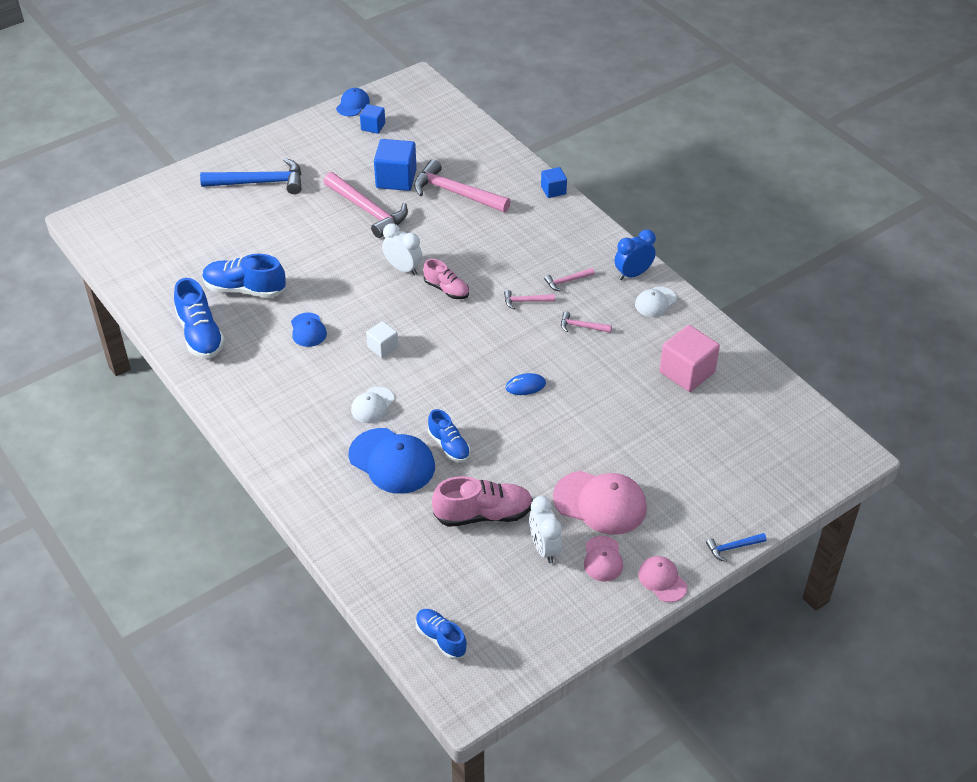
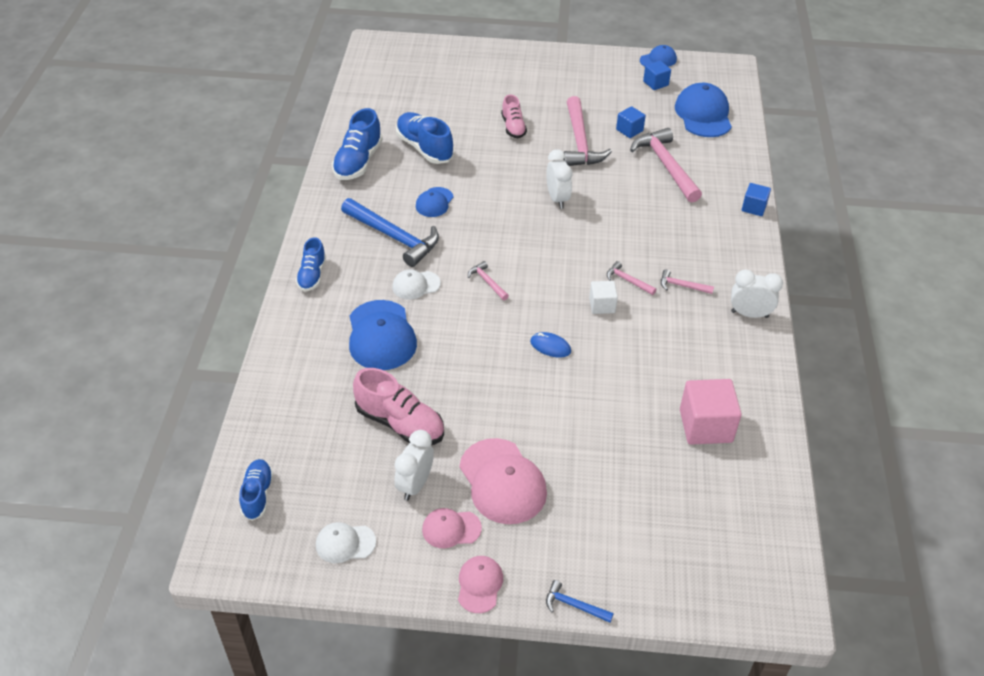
camera: 40 degrees right, 0 degrees up
(260, 182) = (522, 80): blue hammer -> blue hammer (394, 237)
(383, 347) = (473, 247): white cube -> white cube (602, 305)
(396, 179) = (629, 130): blue cube -> blue cube, size x0.56
(438, 134) = (703, 114): none -> blue cap
(446, 289) = (573, 234): pink shoe -> pink shoe (513, 127)
(449, 446) = (436, 353): blue shoe -> blue shoe (312, 275)
(582, 326) = (653, 329): pink hammer -> pink hammer (487, 282)
(603, 559) = (451, 529): pink cap -> pink cap turned 45 degrees clockwise
(633, 274) = (749, 314): blue clock -> white clock
(655, 302) = (744, 349): white cap -> white cap (345, 543)

